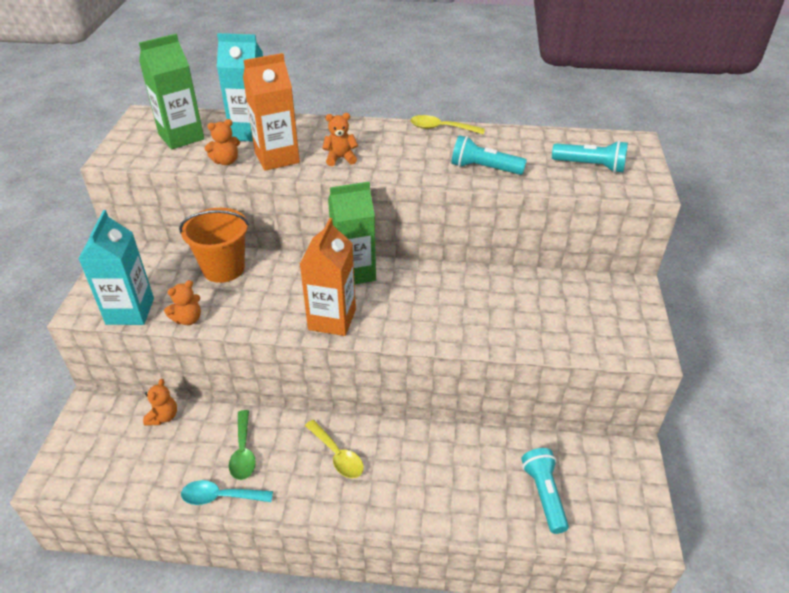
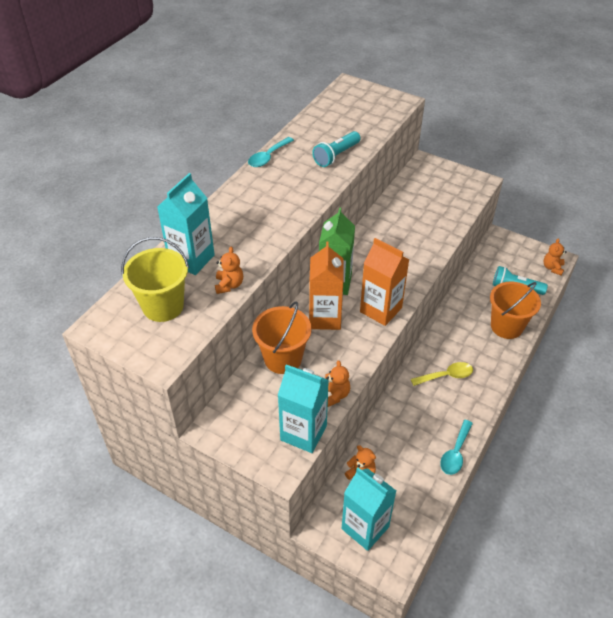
camera: 65 degrees left, 5 degrees up
(97, 440) = (365, 528): none -> turquoise carton
(181, 137) = (163, 306): green carton -> yellow bucket
(243, 452) = (420, 430): green spoon -> none
(277, 158) = (246, 253): orange carton -> orange carton (325, 317)
(340, 158) = (272, 219): orange teddy bear -> orange teddy bear (552, 268)
(441, 128) = (268, 157): yellow spoon -> turquoise spoon
(461, 501) = (506, 326): none -> orange bucket
(590, 166) = (364, 112): turquoise flashlight -> none

